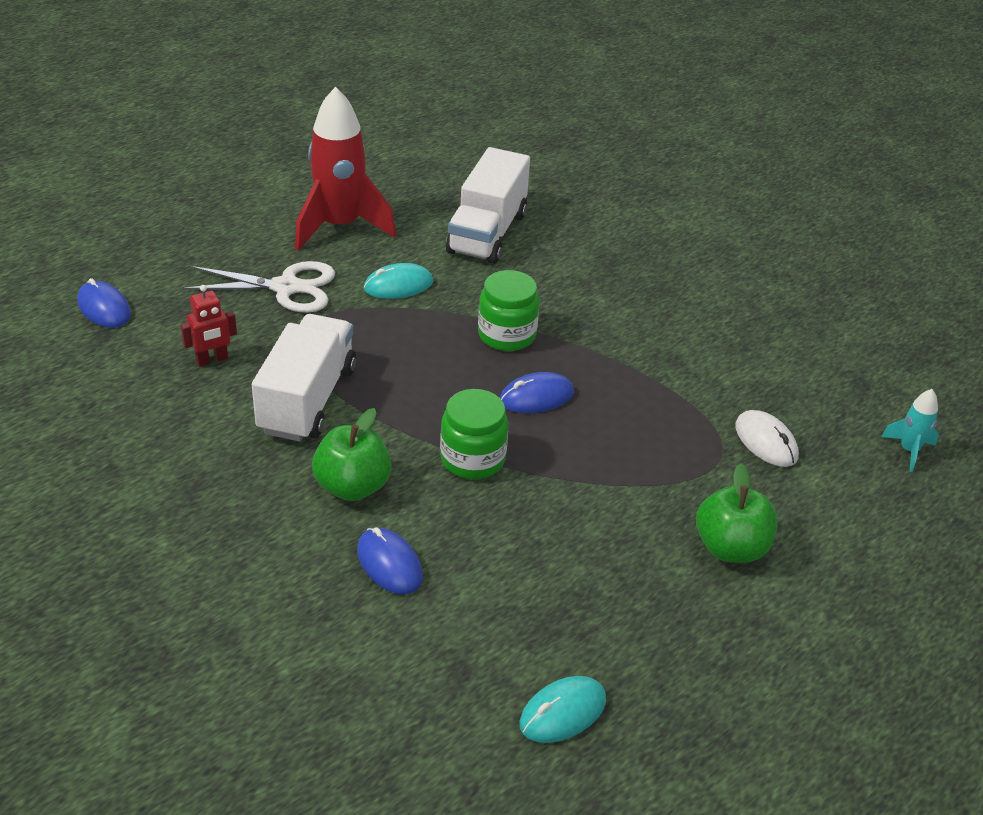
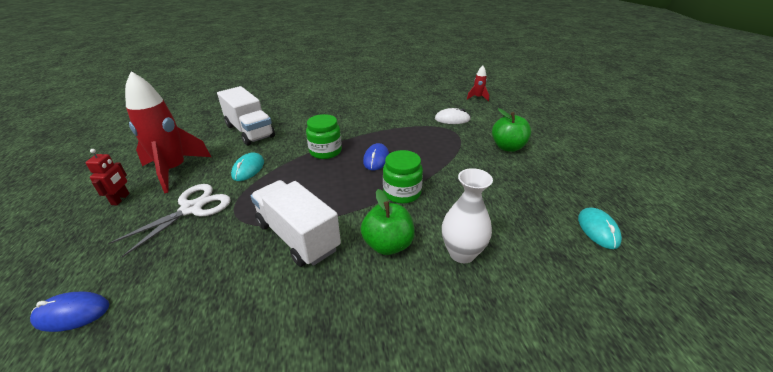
camera: 55 degrees left, 5 degrees down
(212, 360) = (210, 268): red robot -> red robot (121, 199)
(389, 564) = (462, 253): blue mouse -> white vase
(908, 450) = (477, 98): turquoise rocket -> red rocket

